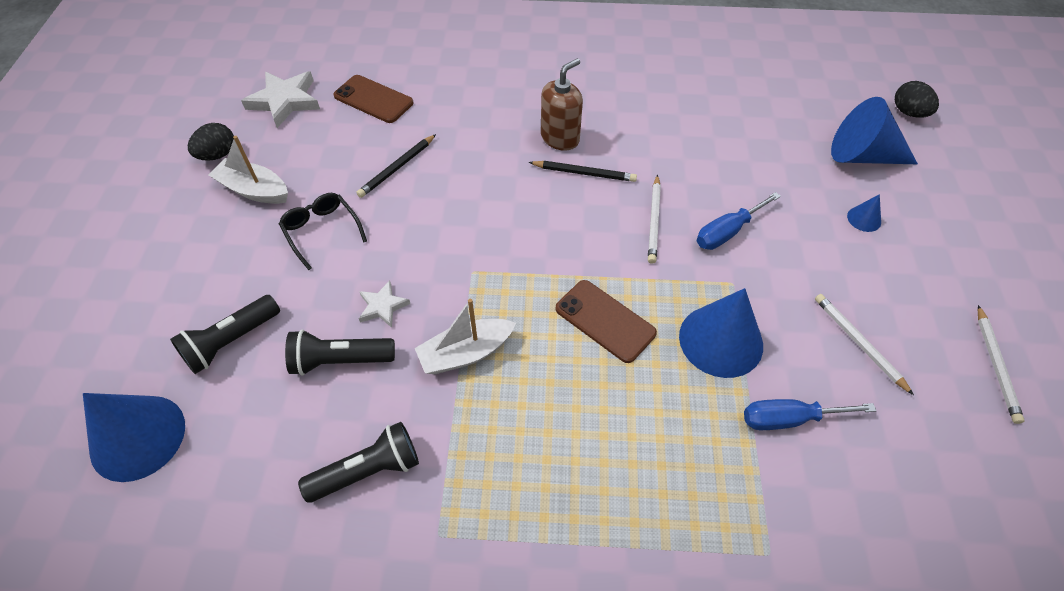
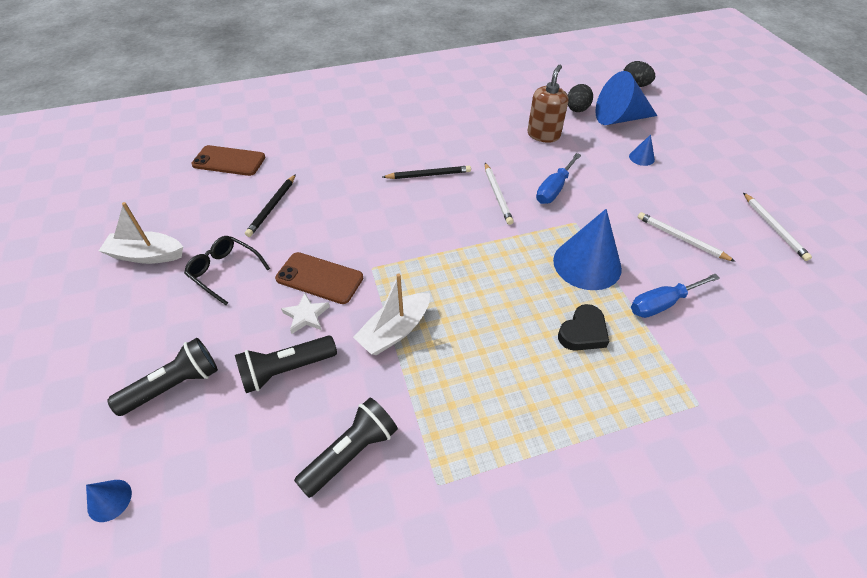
camera: 20 degrees left, 5 degrees down
(137, 437) = (109, 500): blue cone -> blue cone, size x0.45
(218, 155) = (99, 235): black egg -> black egg (577, 110)
(231, 342) = (174, 385): black flashlight -> black flashlight turned 150 degrees counterclockwise
(285, 101) = (147, 179): white star -> none
(560, 138) = (398, 155): brown soap dispenser -> brown soap dispenser (543, 135)
(605, 321) = (495, 274): brown phone -> brown phone (319, 278)
(674, 422) = (583, 332): none -> black heart

